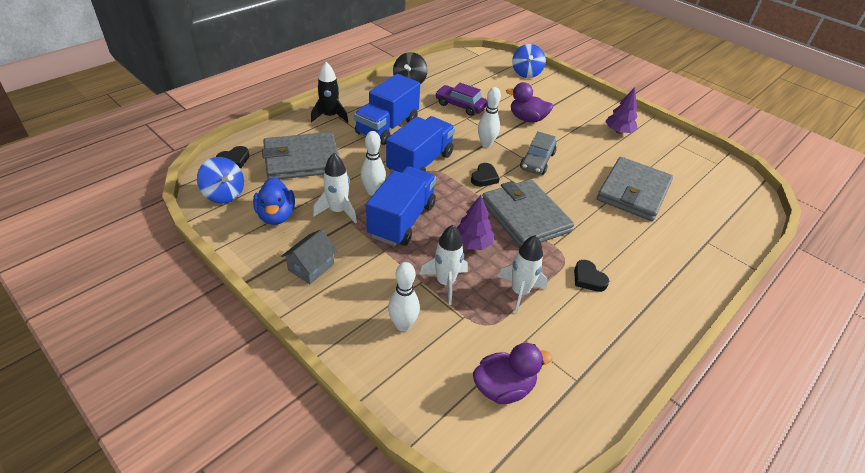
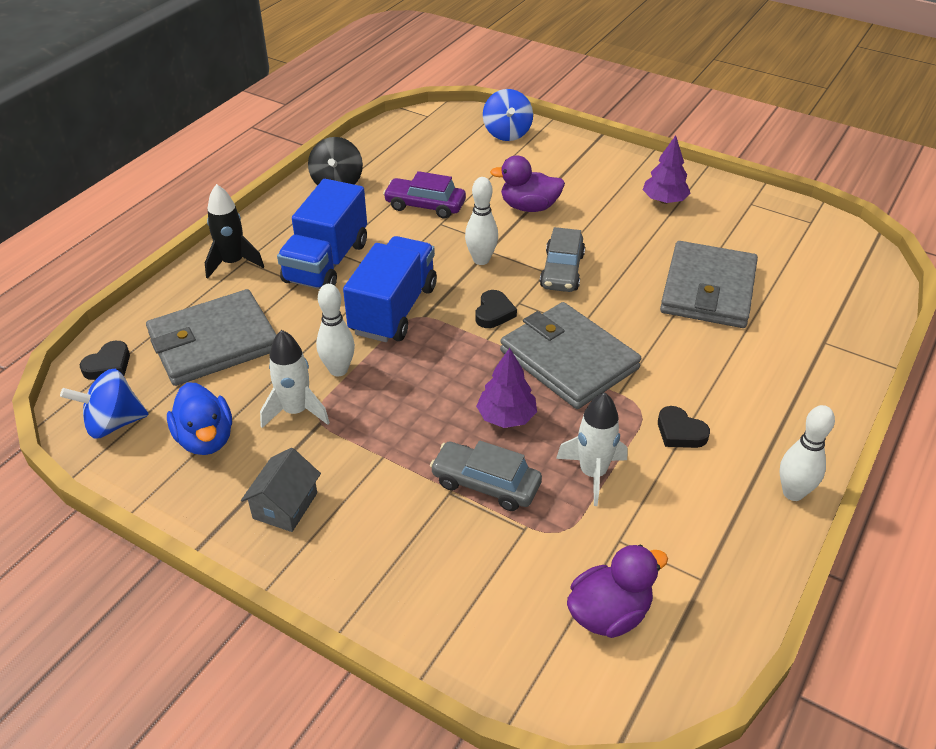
camera: 10 degrees left, 0 degrees up
(224, 194) = (113, 423): blue spinning top -> blue spinning top turned 135 degrees clockwise
(402, 220) = (395, 404): blue truck -> none
(403, 325) = (445, 559): white bowling pin -> white bowling pin (793, 493)
(445, 283) = (486, 484): white rocket -> grey car

